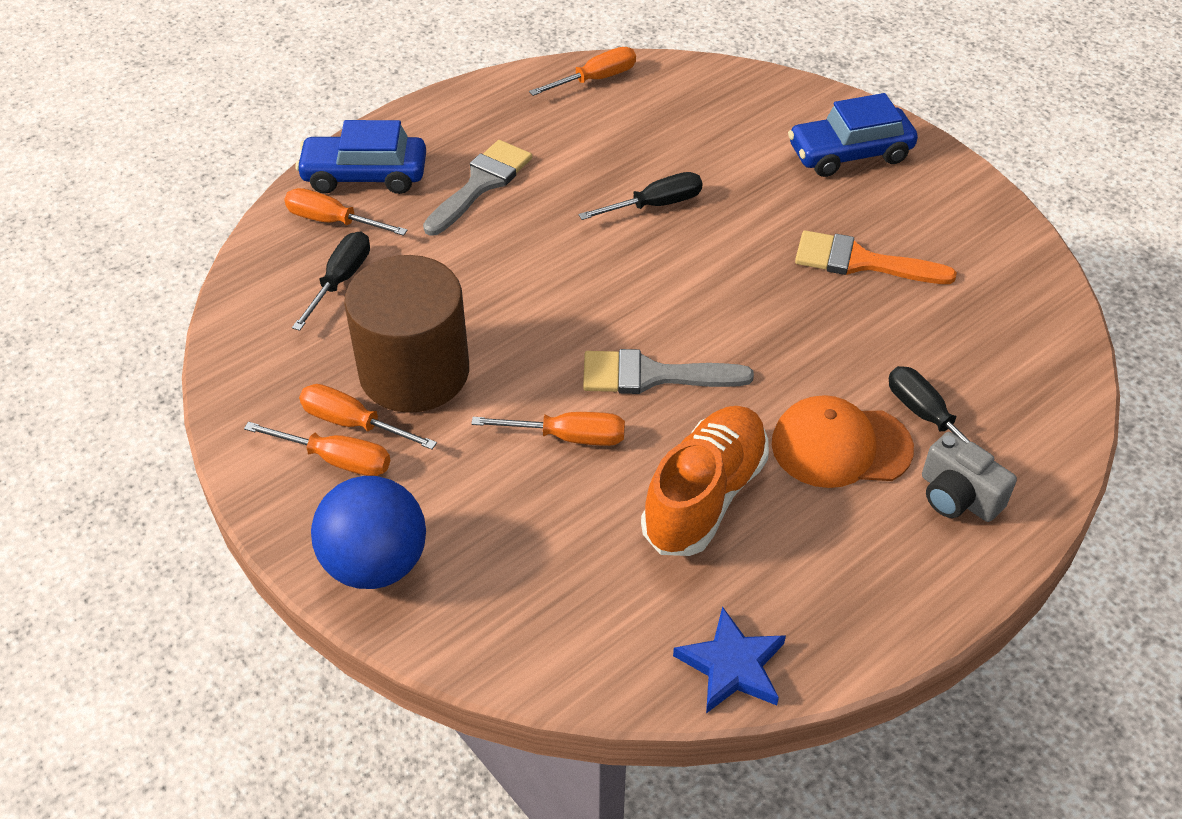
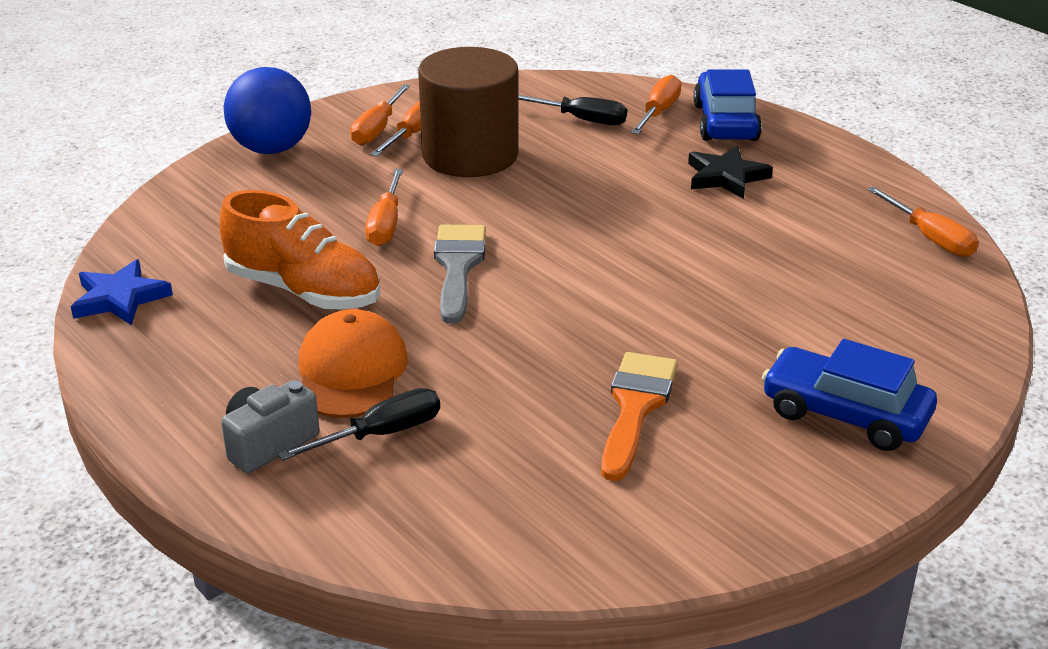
camera: 90 degrees right, 15 degrees down
(481, 184) = (726, 177): grey brush -> black star
(655, 205) = (713, 272): black screwdriver -> none
(849, 154) = (845, 415): blue car -> blue car turned 45 degrees counterclockwise

